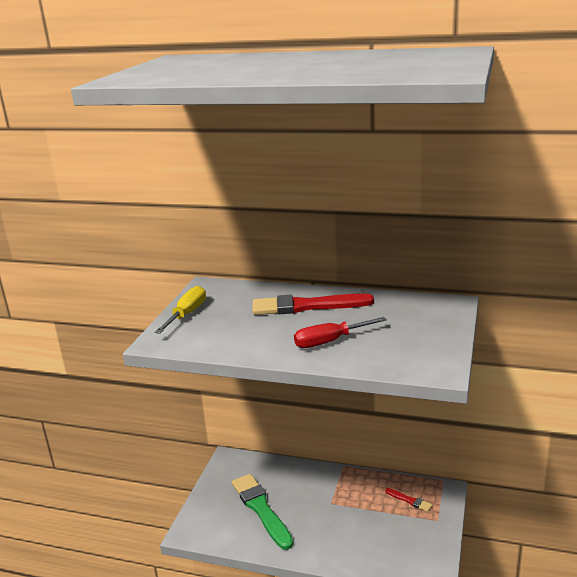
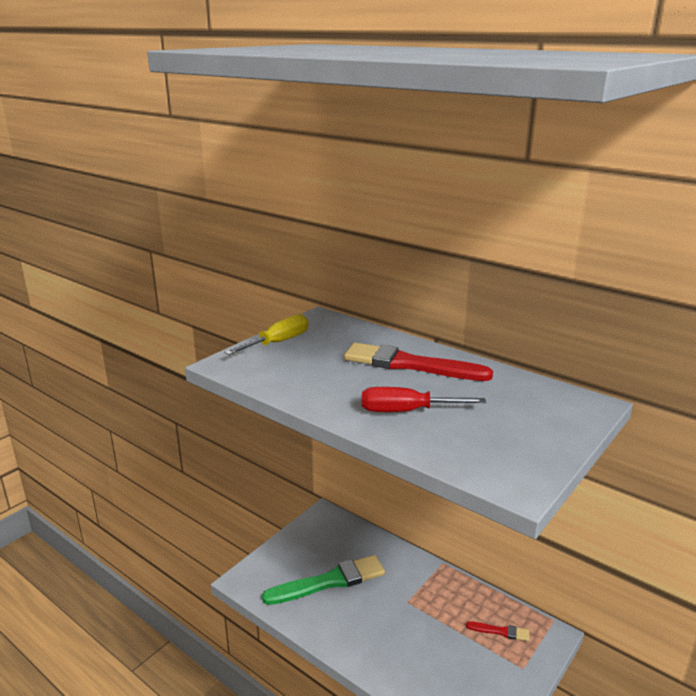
camera: 20 degrees right, 0 degrees up
(261, 509) = (329, 581): green brush -> green brush turned 75 degrees clockwise
(410, 500) = (500, 631): red brush -> red brush turned 45 degrees counterclockwise

